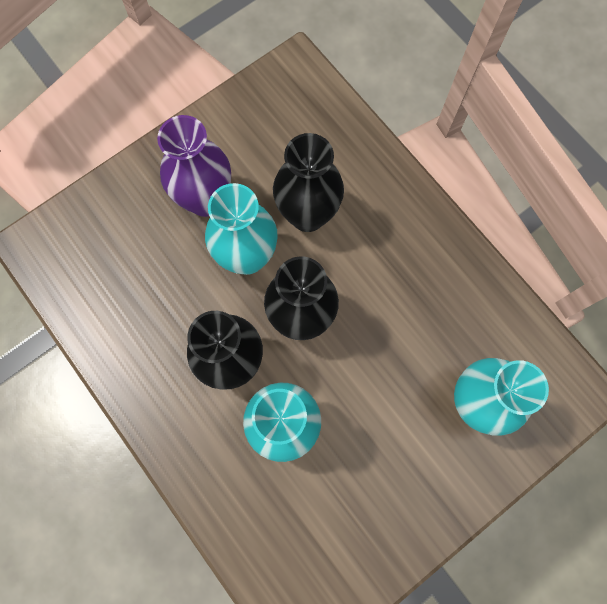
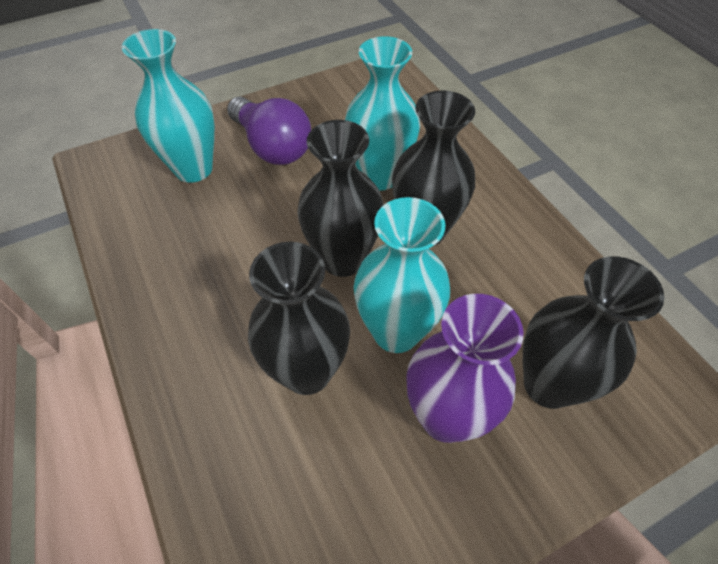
camera: 170 degrees left, 20 degrees down
(132, 234) = (548, 385): none -> black vase
(406, 450) = (272, 146): none -> purple light bulb

